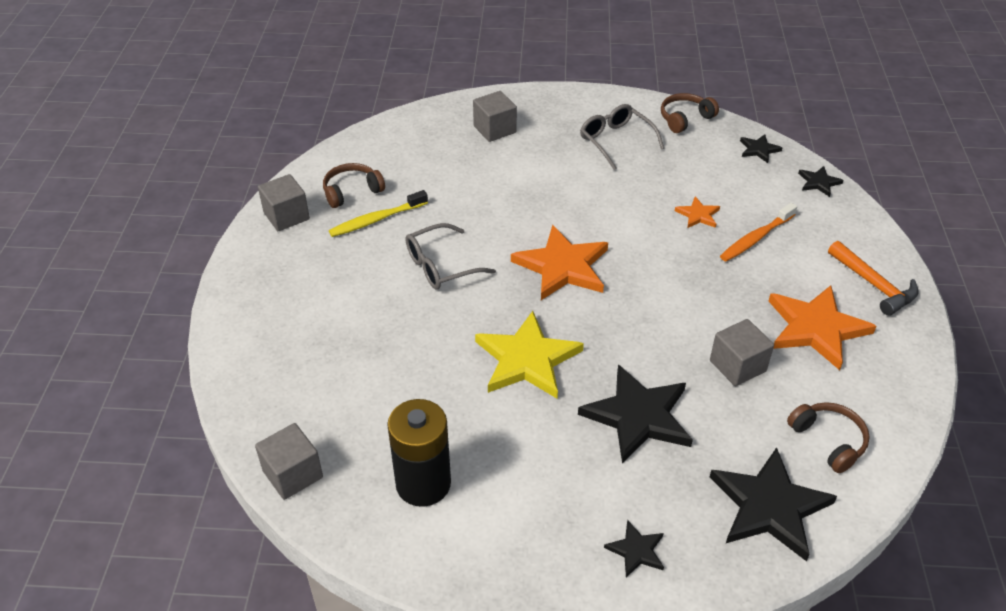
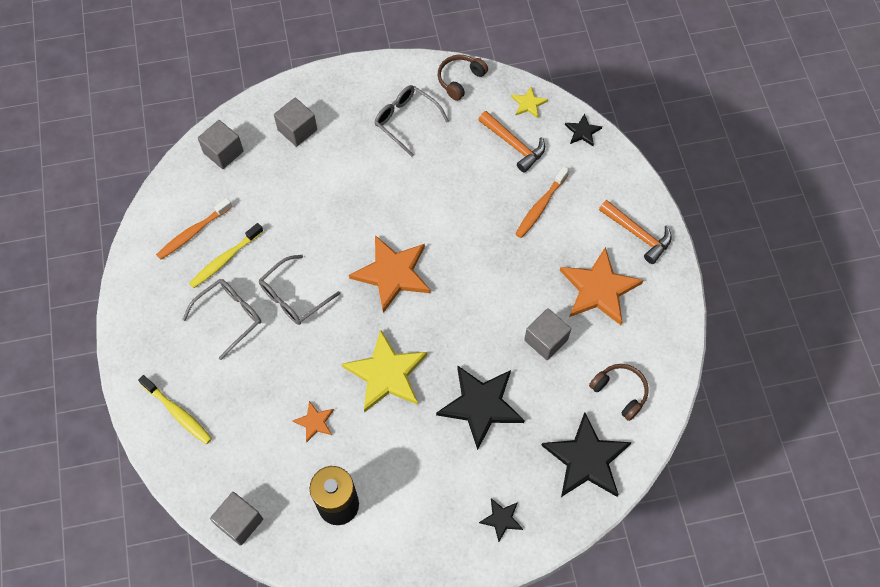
camera: 15 degrees left, 20 degrees up
(266, 346) = (177, 412): none -> yellow toothbrush
(286, 216) = (146, 274): grey cube -> grey cube (223, 152)
(351, 191) = (193, 232): brown headphones -> orange toothbrush
(360, 270) = (229, 317): none -> grey glasses
(698, 215) = (490, 191): orange star -> orange star (315, 422)
(734, 180) = (514, 145): none -> orange hammer
(759, 149) = (528, 104): black star -> yellow star

